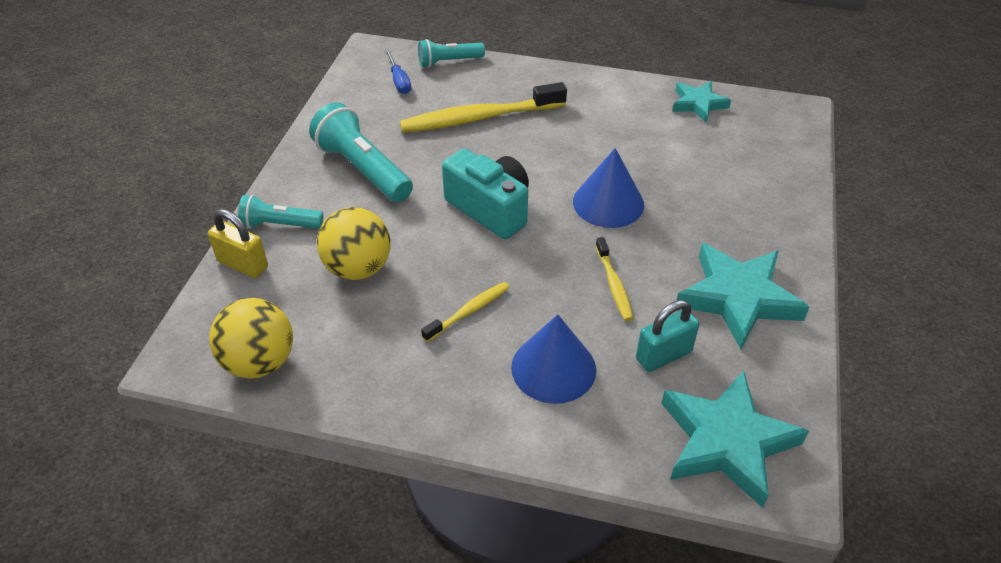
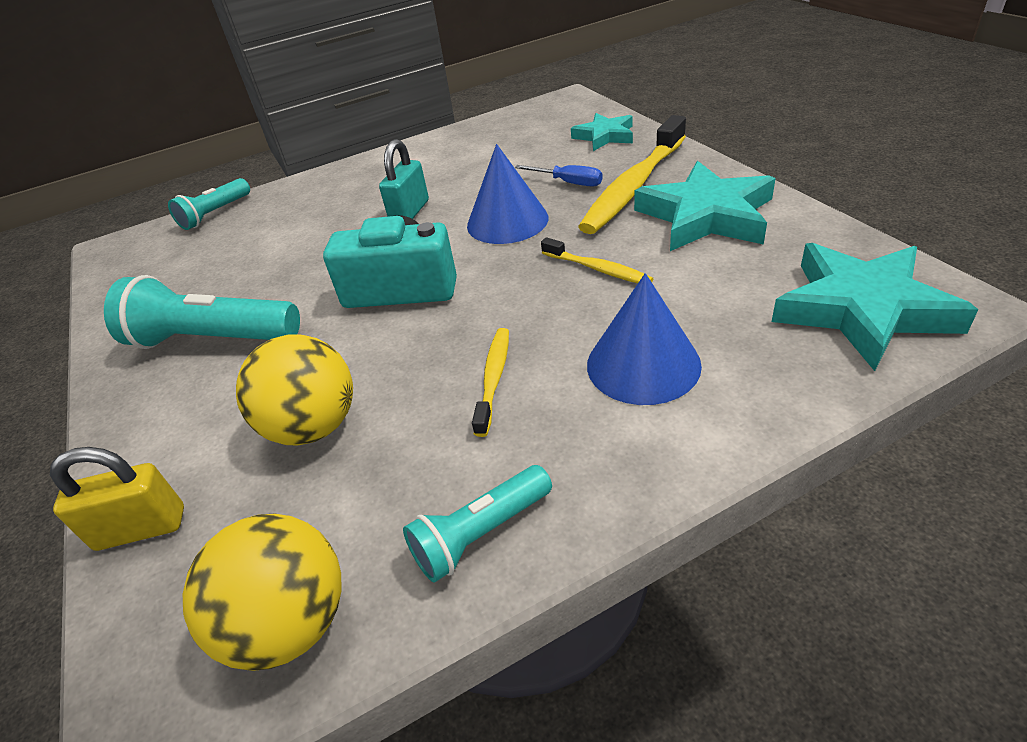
camera: 35 degrees left, 5 degrees down
(280, 224) = (154, 452): turquoise flashlight -> turquoise flashlight (480, 534)
(399, 81) = (174, 252): blue screwdriver -> blue screwdriver (568, 182)
(479, 118) = (300, 234): yellow toothbrush -> yellow toothbrush (633, 186)
(663, 355) = (716, 288): turquoise padlock -> turquoise padlock (410, 212)
(698, 104) = (488, 130): turquoise star -> turquoise star (604, 136)

